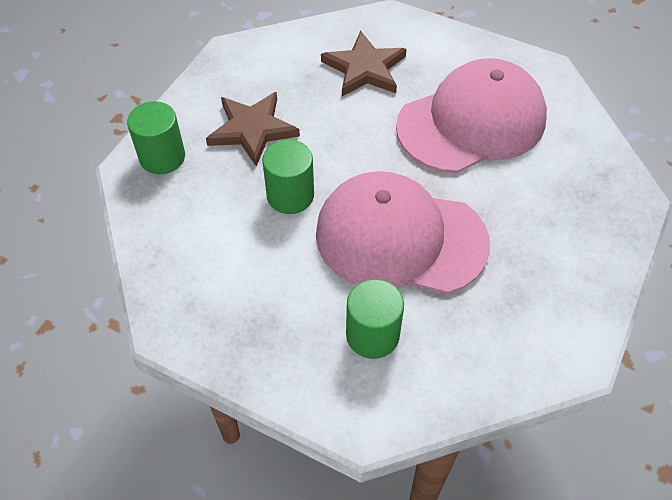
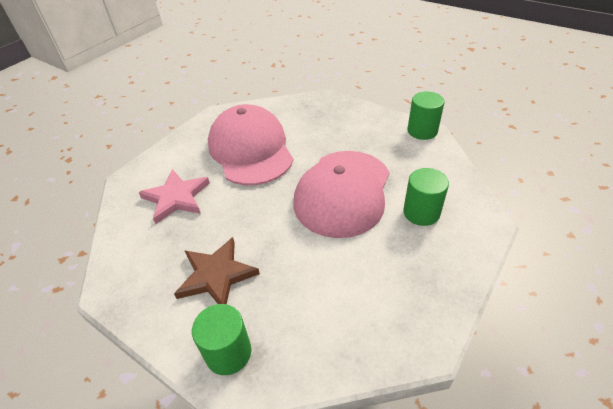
camera: 80 degrees left, 10 degrees down
(290, 195) = (295, 251): green cylinder -> green cylinder (422, 131)
(365, 68) = (176, 198): brown star -> pink star

